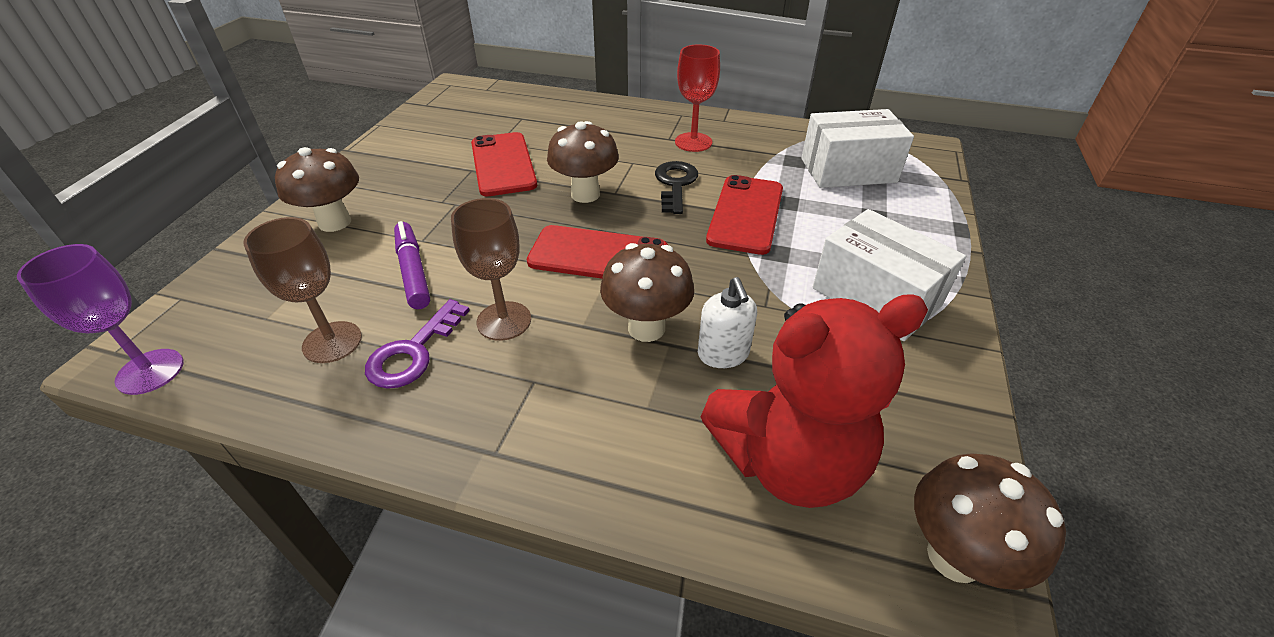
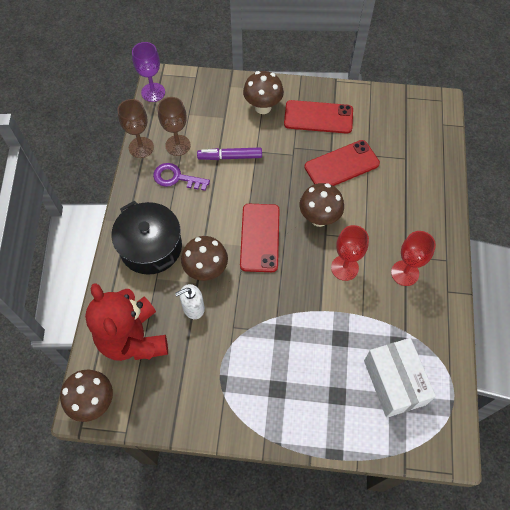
camera: 80 degrees right, 20 degrees up
(413, 271) = (230, 157): purple marker -> purple marker turned 150 degrees counterclockwise
(504, 321) = (201, 207): brown goblet -> brown goblet (141, 147)
(567, 410) = (151, 247): none -> black pot
(675, 184) = (344, 268): black key -> red goblet
(745, 214) = (319, 313): red phone -> red phone (318, 117)
(876, 297) = (250, 387): white box -> none

